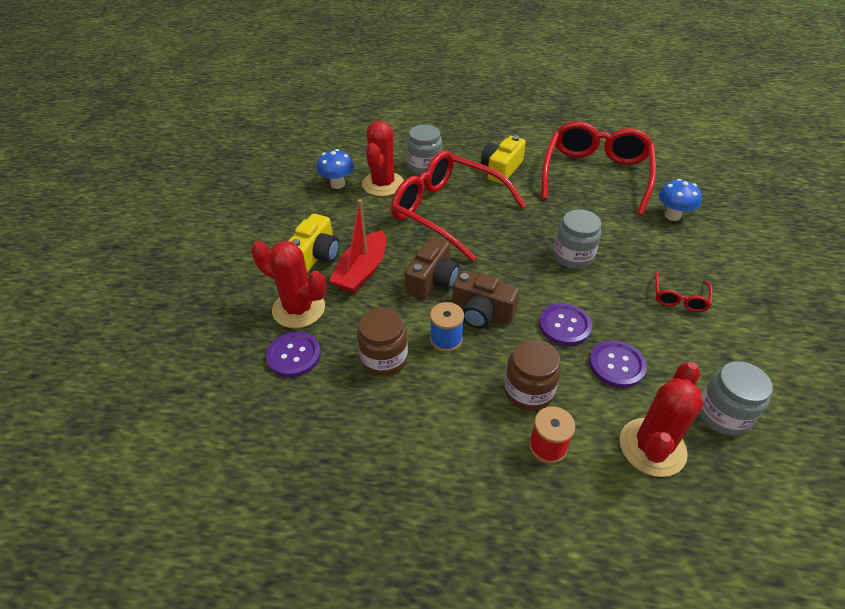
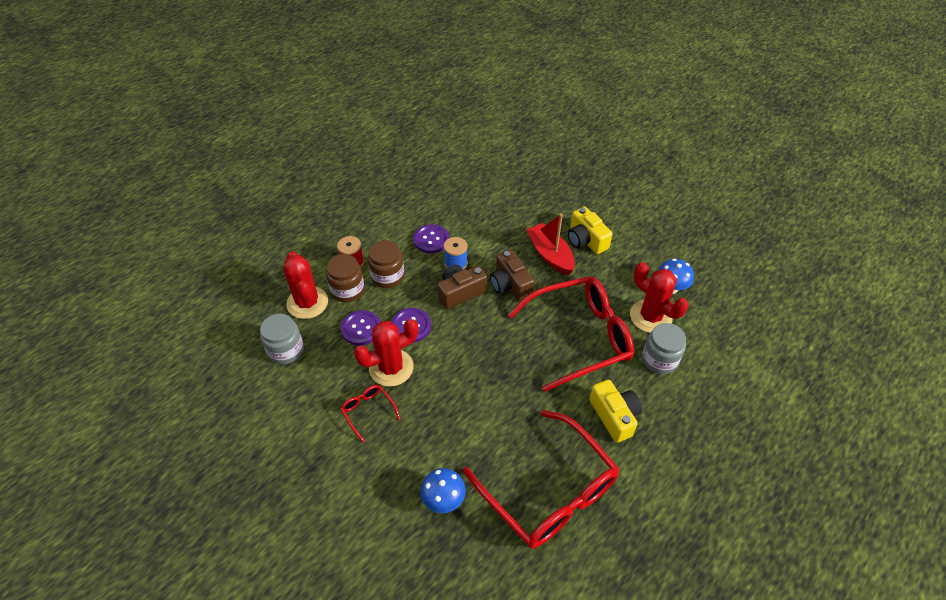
camera: 125 degrees right, 5 degrees up
(294, 355) = (504, 198): purple button -> purple button (431, 240)
(299, 309) = (540, 213): red cactus -> red cactus (391, 367)
(384, 359) = (467, 231): brown jar -> brown jar (348, 290)
(573, 256) = (463, 380): grey jar -> none

